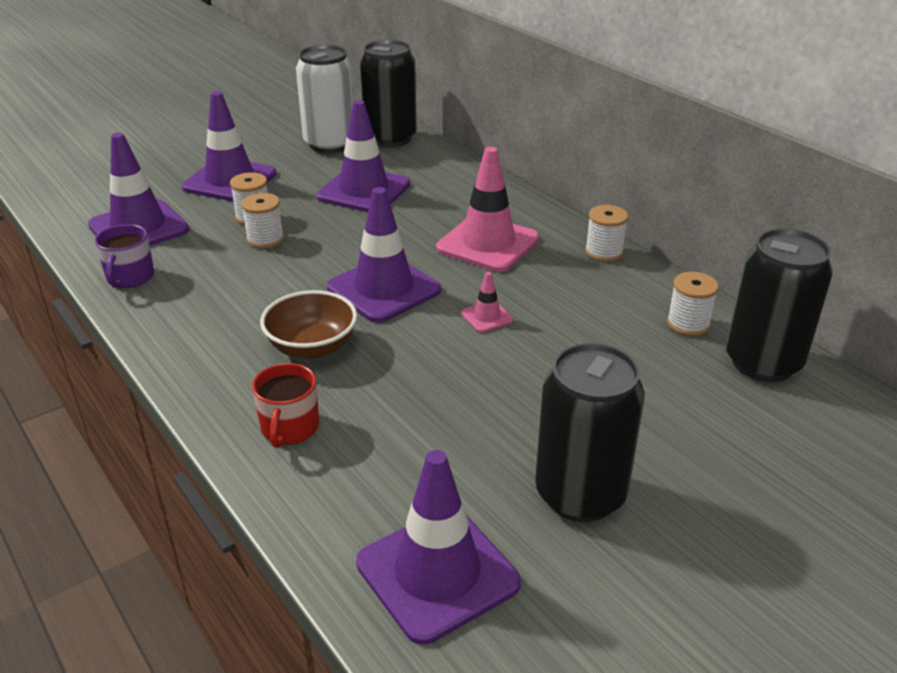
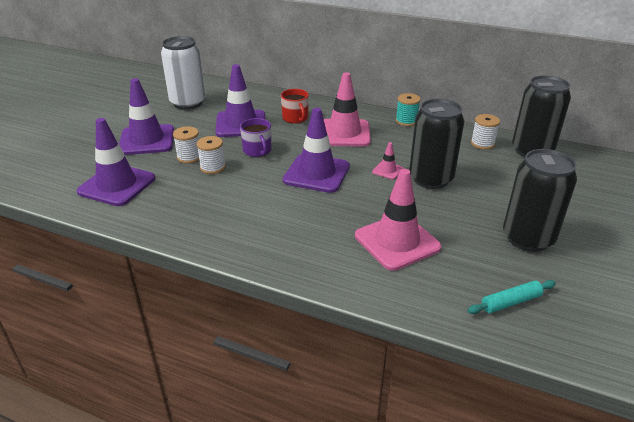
camera: 30 degrees left, 0 degrees up
(130, 277) = (148, 216): purple mug -> purple mug (257, 151)
(289, 428) = (353, 264): red mug -> red mug (295, 118)
(312, 347) = (314, 217): brown bowl -> none
(380, 422) = (397, 242): none -> pink traffic cone
(390, 138) = (222, 91): black can -> black can (431, 179)
(437, 573) = (510, 302): purple traffic cone -> turquoise rolling pin
(604, 252) = (406, 121): white spool -> turquoise spool

